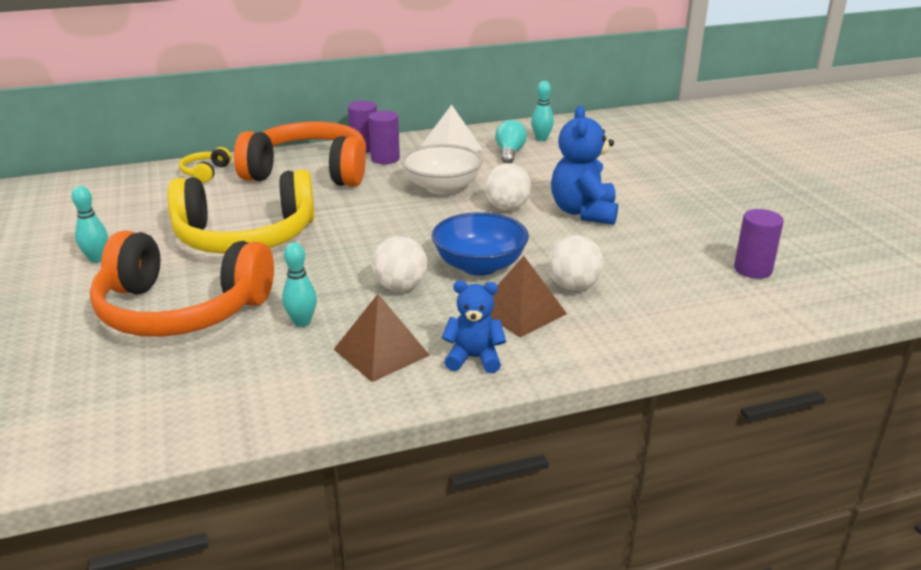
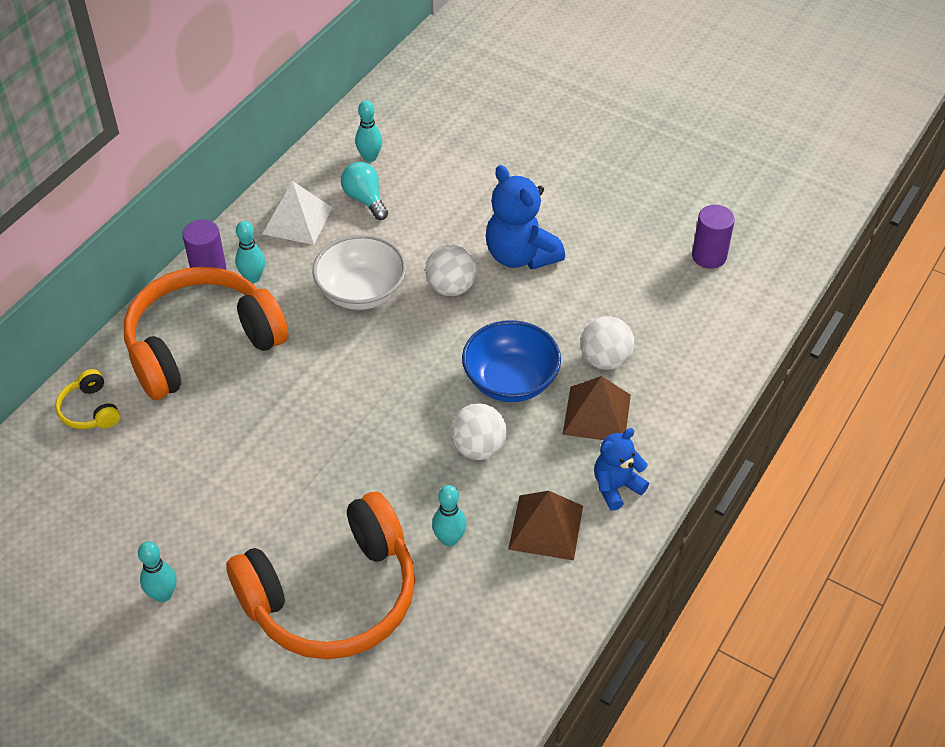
camera: 40 degrees left, 20 degrees up
(245, 237) = (265, 474): yellow headphones -> none
(385, 159) = (253, 278): purple cylinder -> turquoise bowling pin

